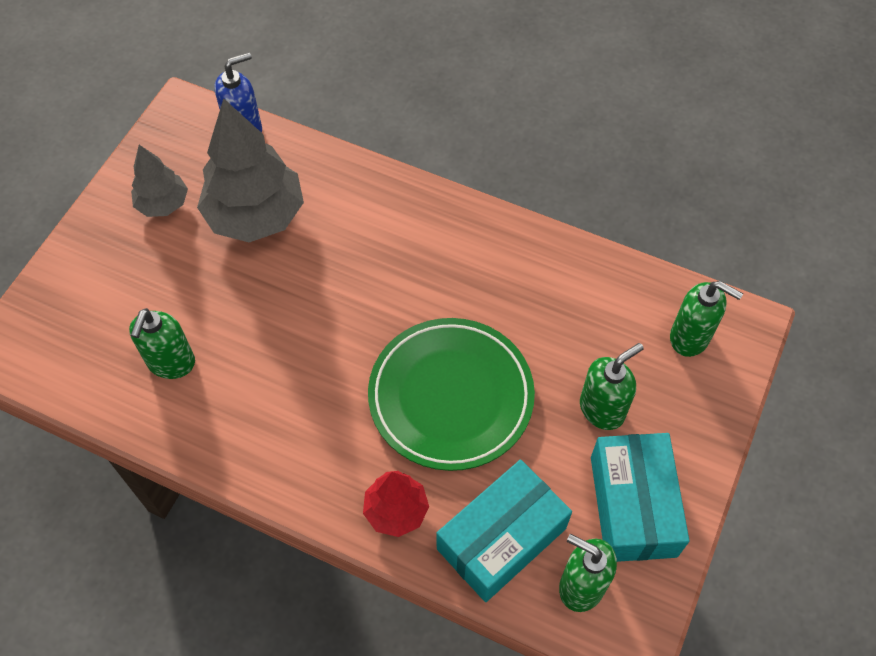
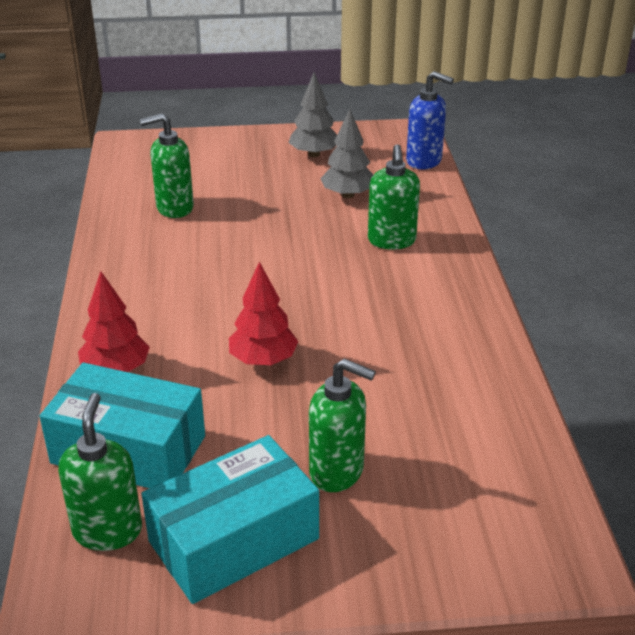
camera: 60 degrees right, 25 degrees down
(255, 216) = (348, 195): grey tree -> grey tree, size x0.54
(451, 397) = (263, 360): green plate -> red tree
(690, 337) = (497, 514): green soap dispenser -> green soap dispenser (391, 241)

